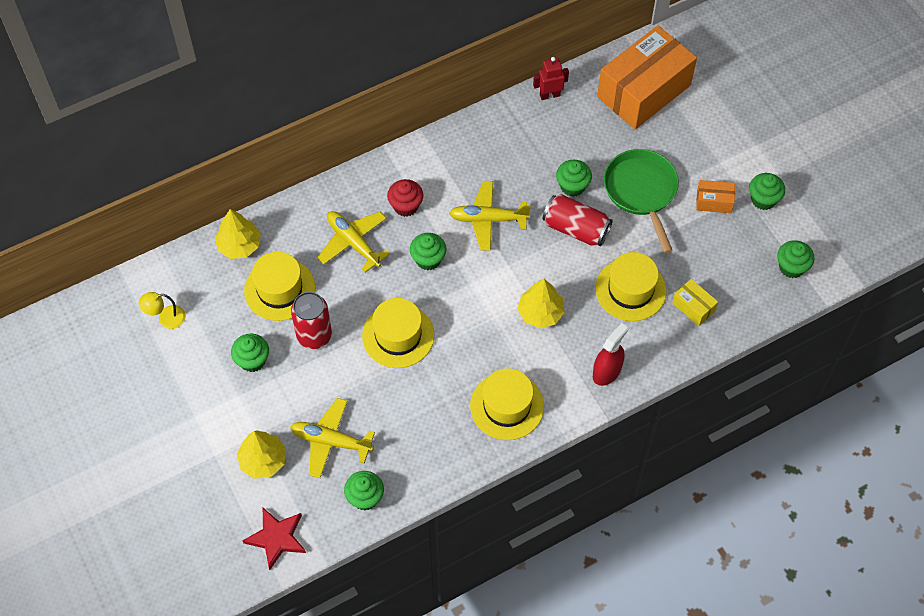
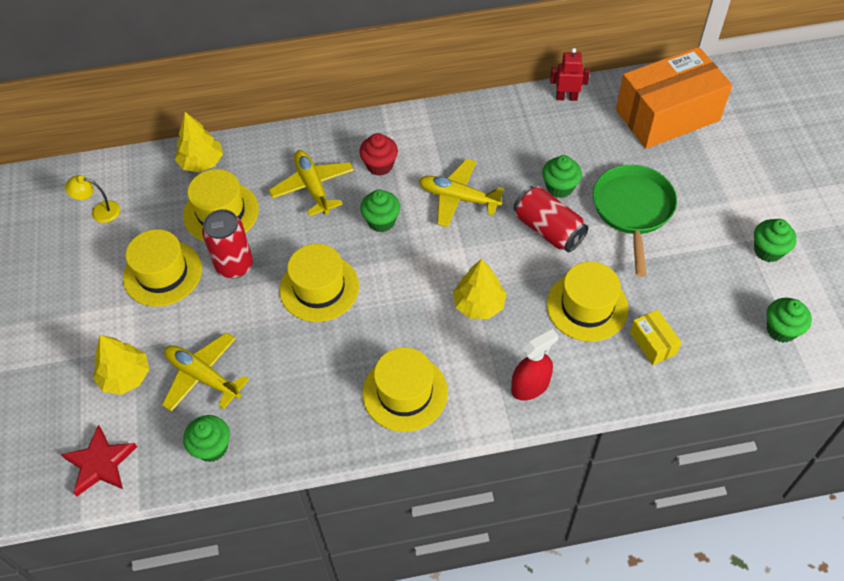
camera: 20 degrees right, 5 degrees down
(252, 360) = (162, 273): green cupcake -> yellow hat
(714, 202) = (710, 239): orange box -> none

